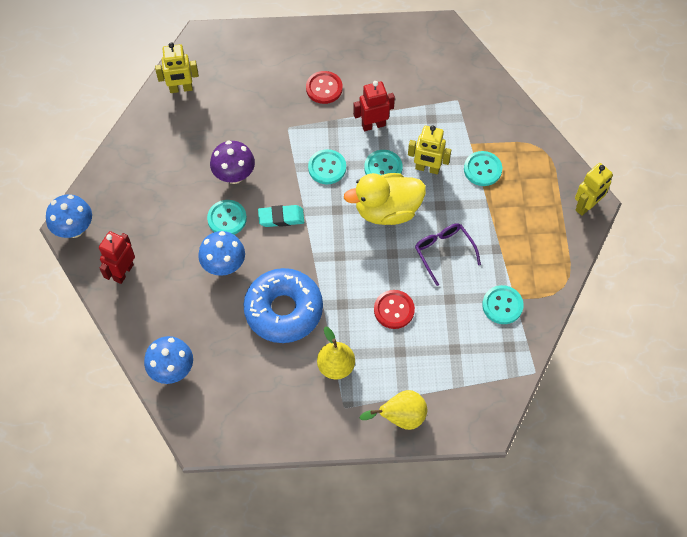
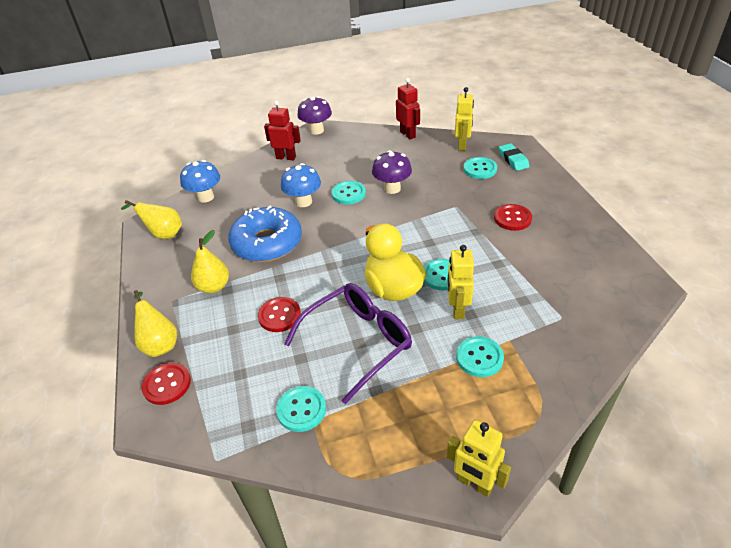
camera: 80 degrees right, 20 degrees down
(74, 229) = (316, 130): blue mushroom -> purple mushroom
(181, 89) = (462, 145): yellow robot -> yellow robot turned 150 degrees counterclockwise
(229, 418) = (164, 234): none -> yellow pear
(281, 218) = (360, 222): turquoise eraser -> turquoise eraser (513, 159)
(327, 168) = (424, 238): turquoise button -> turquoise button (480, 169)
(373, 125) = (490, 259): red robot -> red robot (408, 134)
(444, 252) = (357, 343): purple glasses -> purple glasses, size x1.68
(451, 410) = (167, 384): none -> red button

